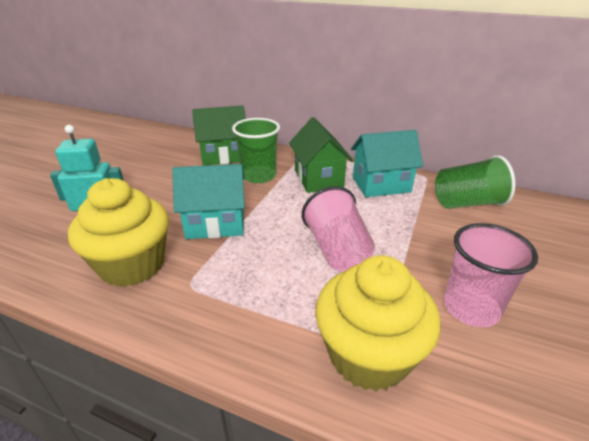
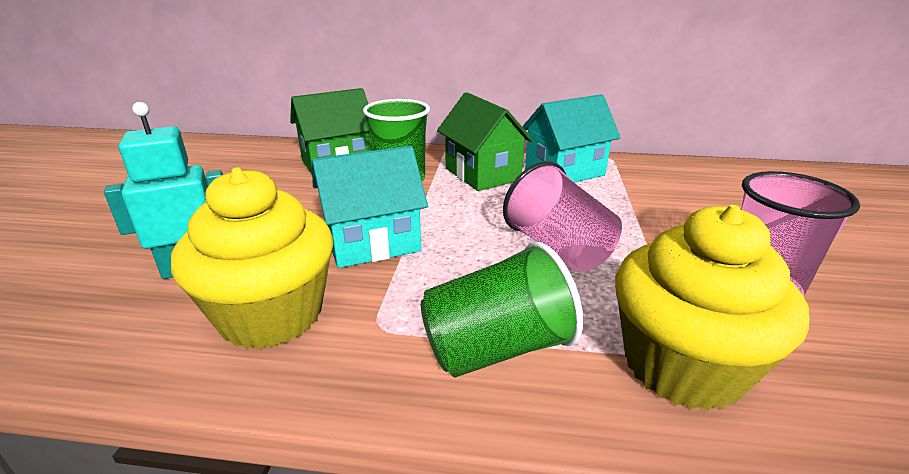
camera: 15 degrees left, 5 degrees down
(467, 203) = (675, 179): green cup -> green cup (496, 349)

